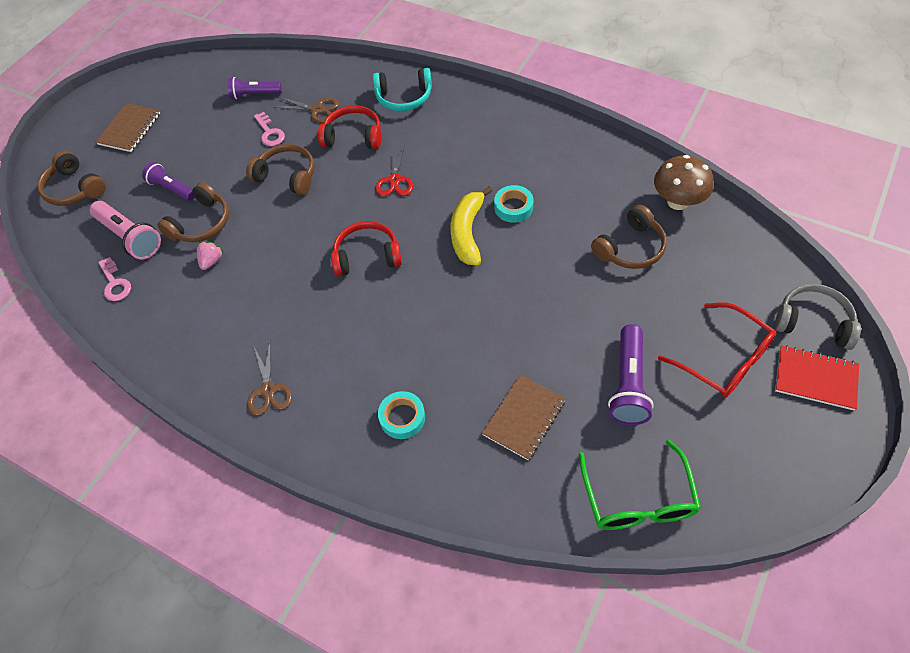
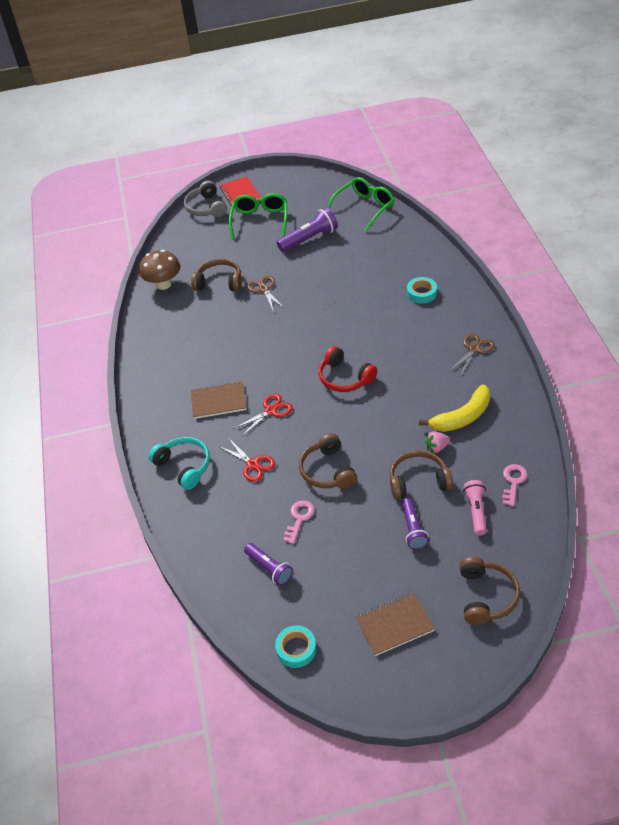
camera: 130 degrees left, 10 degrees down
(130, 237) = (476, 511): pink flashlight -> pink flashlight, size x0.66
(317, 110) = (246, 510): brown scissors -> brown scissors (264, 289)
(353, 136) = (253, 464): red headphones -> red scissors
(467, 232) = (277, 348): yellow banana -> yellow banana (462, 417)
(513, 207) = (236, 343): turquoise tape -> turquoise tape (296, 649)
(524, 418) = (369, 257): brown notebook -> brown notebook (218, 401)
(723, 359) = (260, 221): red glasses -> green glasses

